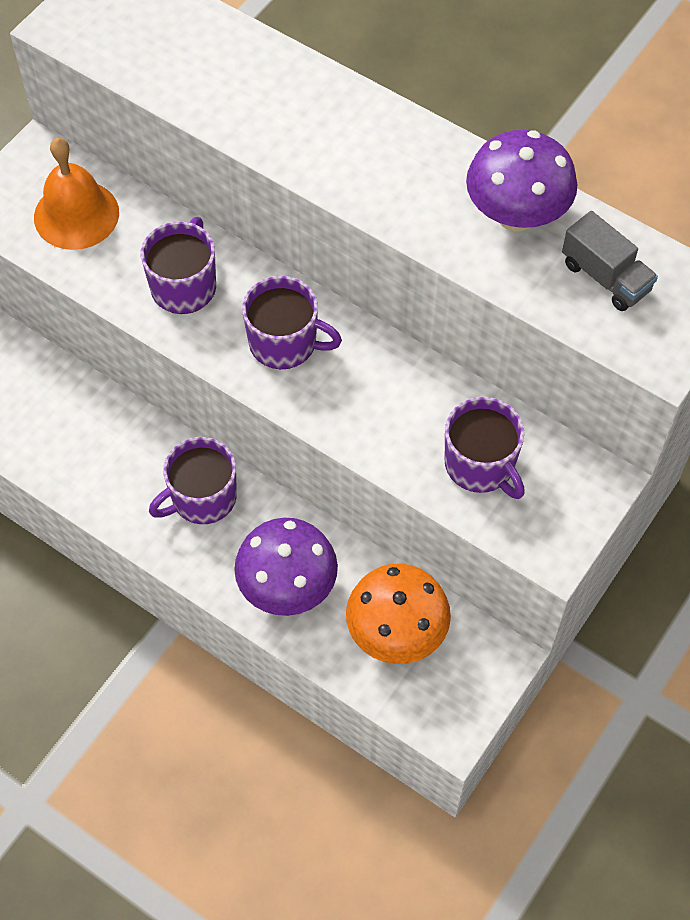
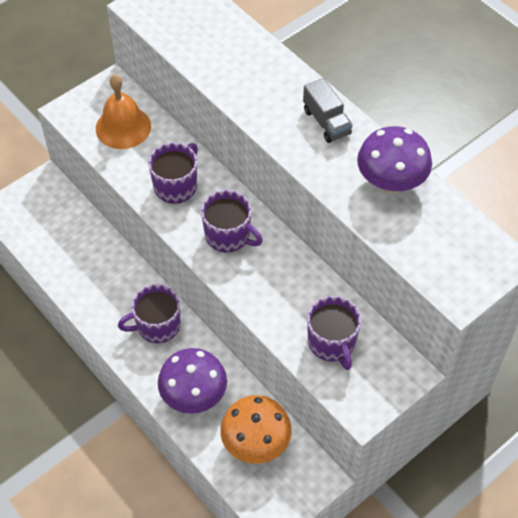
camera: 15 degrees right, 5 degrees down
(605, 277) = (437, 235): grey truck -> grey truck (326, 122)

